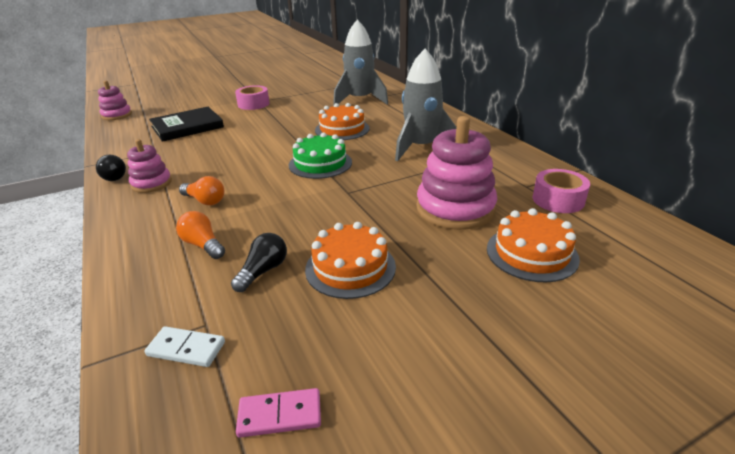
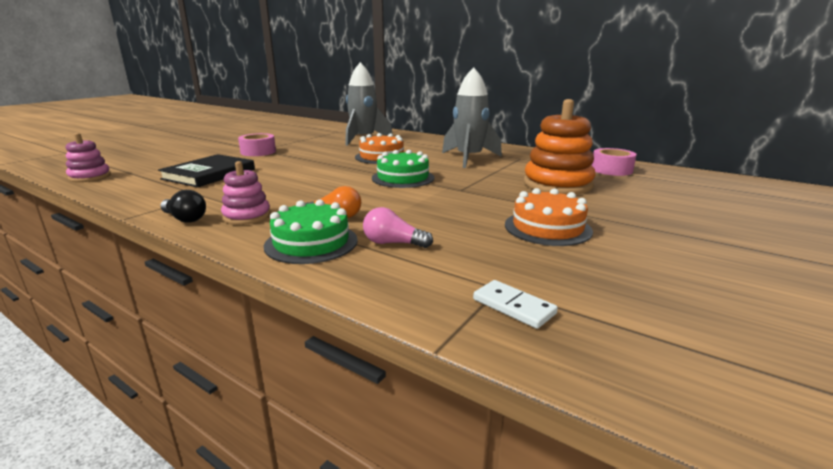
camera: 30 degrees left, 10 degrees down
(153, 226) = (311, 243): none -> green cake
(186, 349) = (513, 306): white domino -> white domino turned 60 degrees clockwise
(203, 245) = (393, 243): orange light bulb -> pink light bulb
(263, 271) = (483, 245): black light bulb -> none
(280, 415) = (663, 316): pink domino -> none
(455, 208) = (557, 184): pink stacking toy -> orange stacking toy
(531, 253) = (646, 196): orange cake -> none

